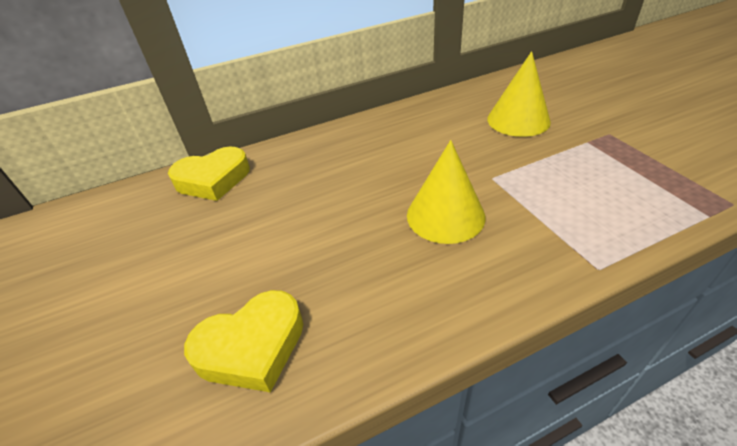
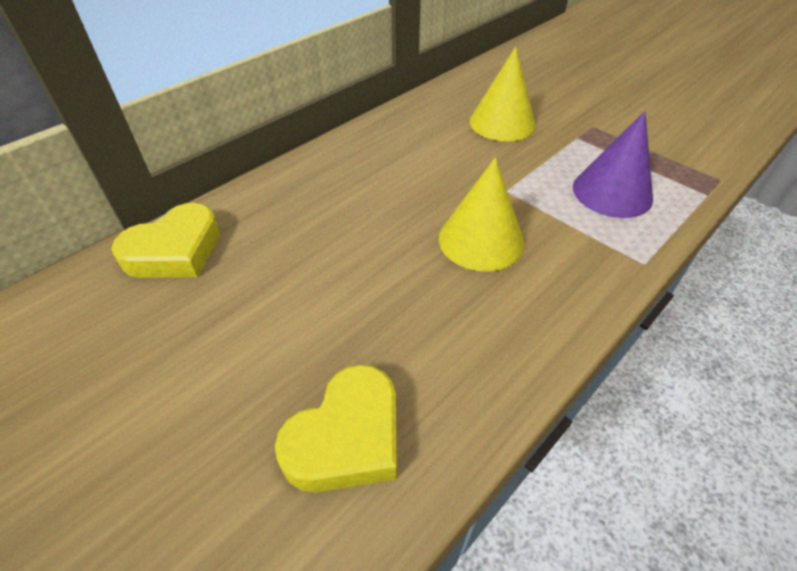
camera: 25 degrees left, 5 degrees up
(598, 196) = (612, 192): none -> purple cone

